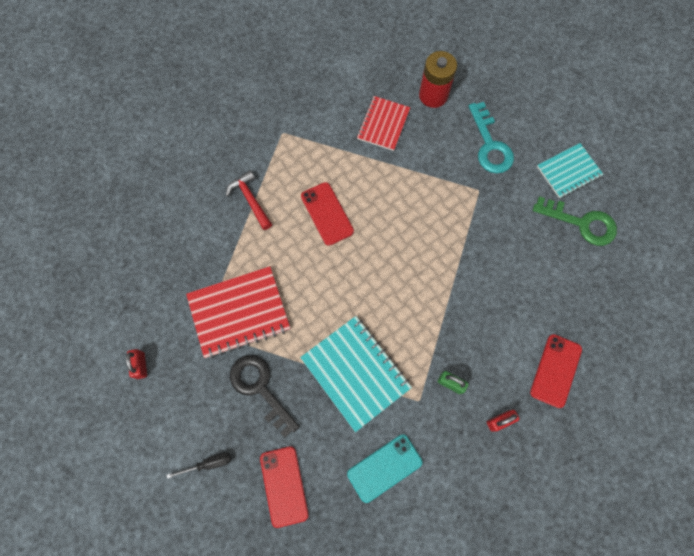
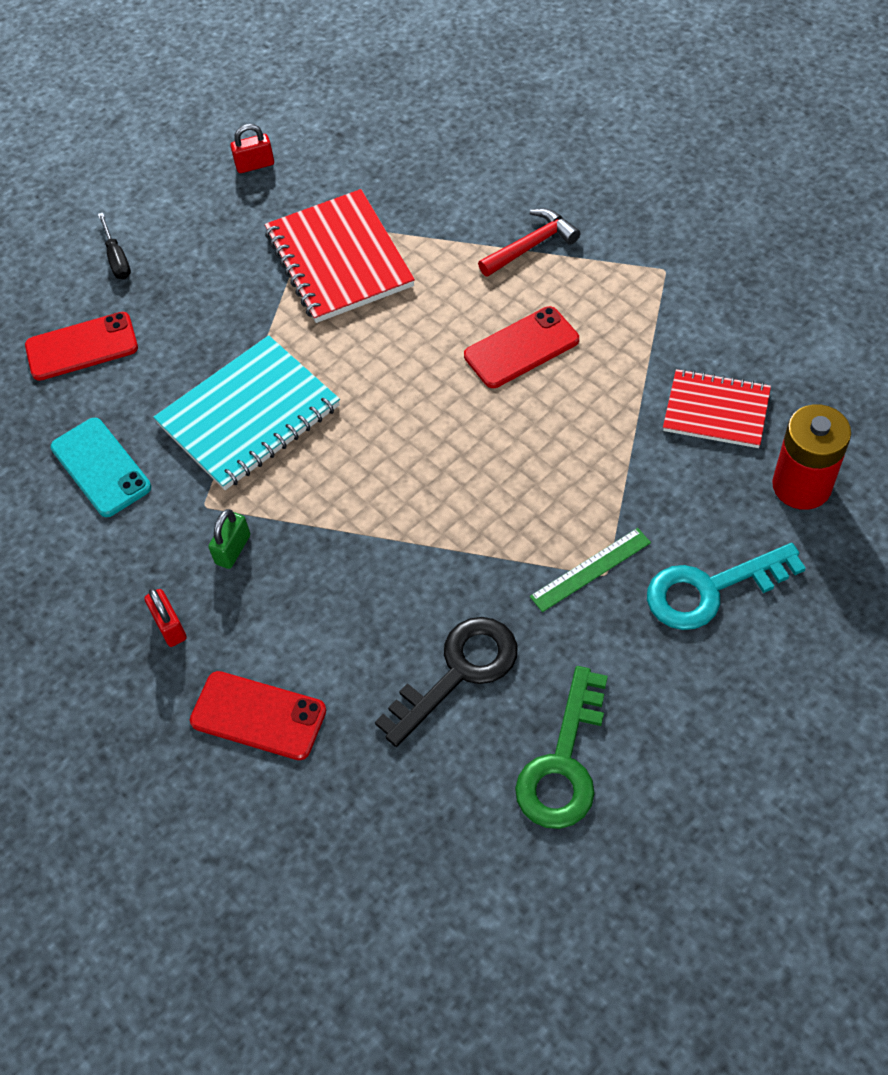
camera: 90 degrees right, 15 degrees down
(260, 388) = (223, 300): black key -> black key (458, 672)
(475, 197) = (590, 569): none -> green ruler
(568, 172) = (678, 738): turquoise notebook -> none

